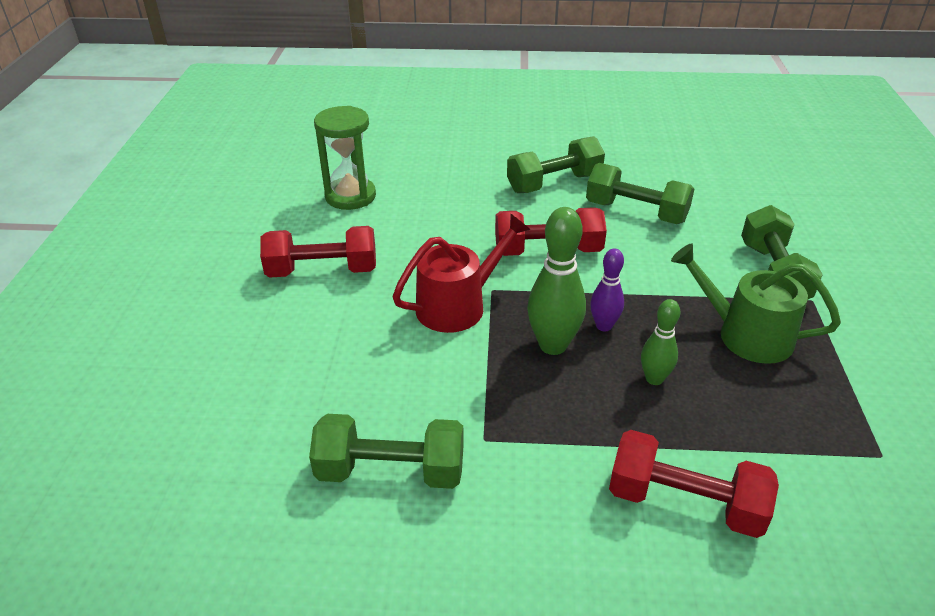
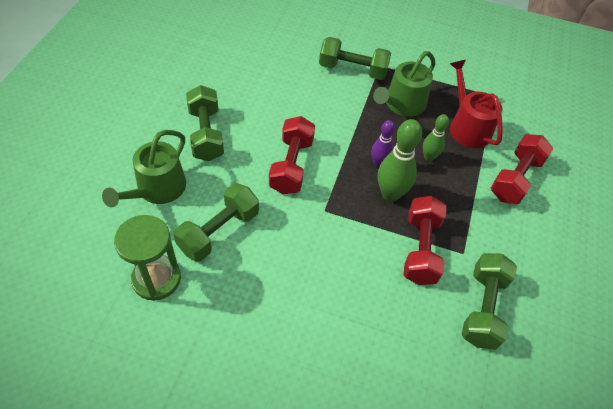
camera: 80 degrees left, 15 degrees up
(322, 271) = (264, 318): red dumbbell -> red dumbbell (420, 249)
(458, 172) = (157, 189): none -> green watering can
(458, 305) = (337, 235): red watering can -> red watering can (467, 127)
(636, 212) = (265, 103): green dumbbell -> green dumbbell (219, 231)

